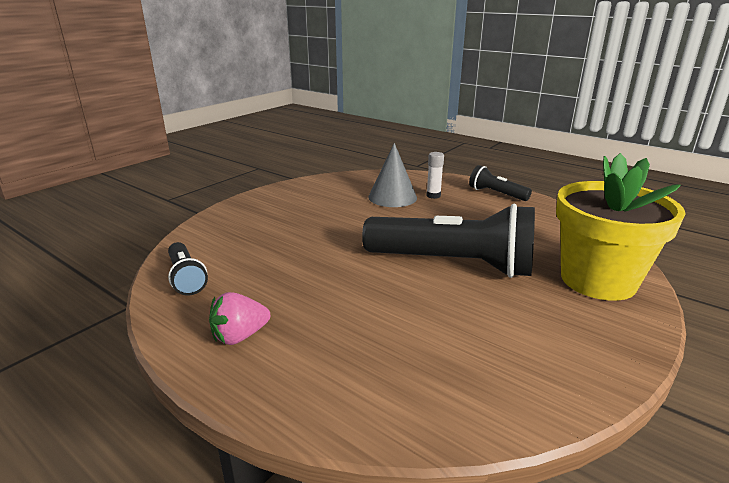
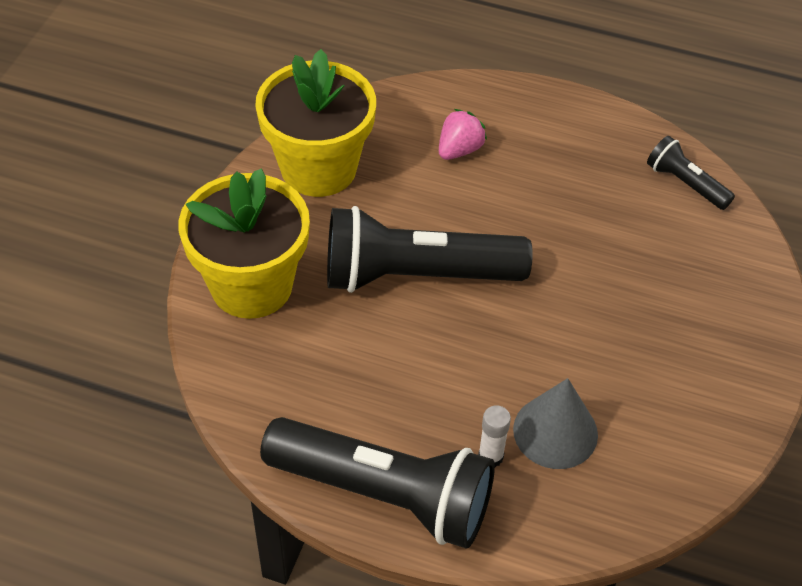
camera: 160 degrees right, 25 degrees up
(240, 336) = (572, 132): pink strawberry -> pink strawberry (459, 150)
(496, 194) = (385, 494): black flashlight -> black flashlight, size x2.08
(541, 358) = (318, 168): none -> yellow flower pot

